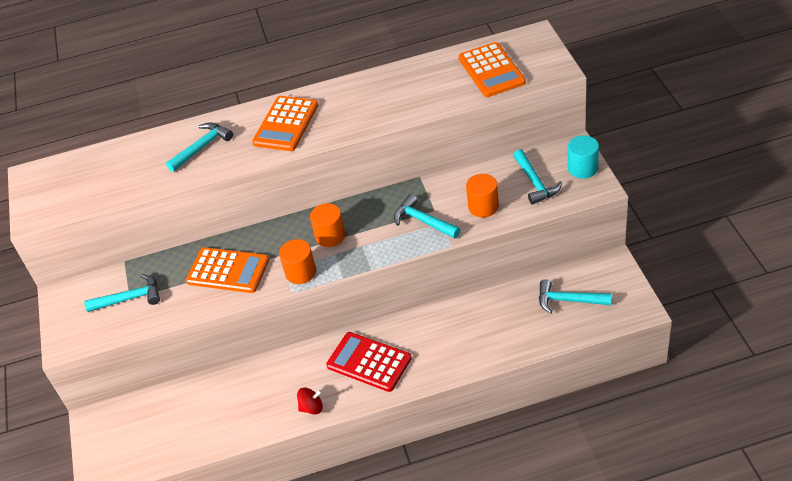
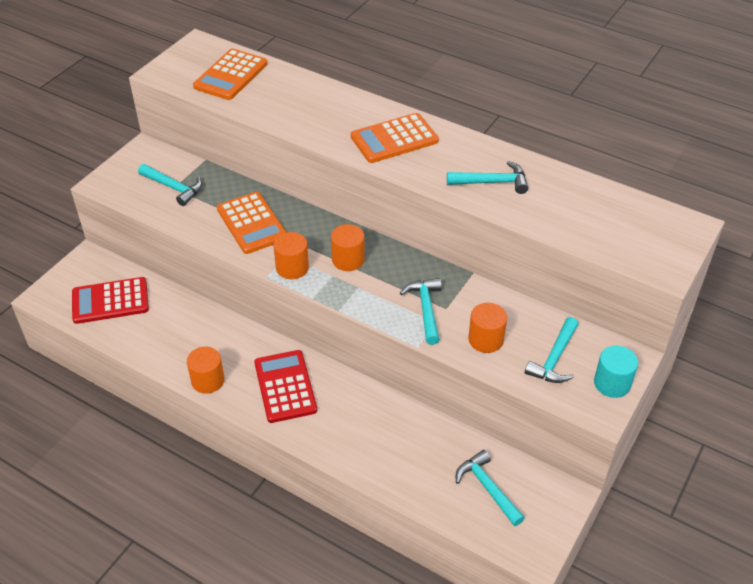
camera: 40 degrees right, 0 degrees up
(159, 429) = (110, 301): none -> red calculator
(202, 147) = (318, 110): turquoise hammer -> turquoise hammer (492, 182)
(312, 407) = (208, 380): red spinning top -> orange cylinder
(491, 70) = (608, 225): orange calculator -> orange calculator (231, 75)

